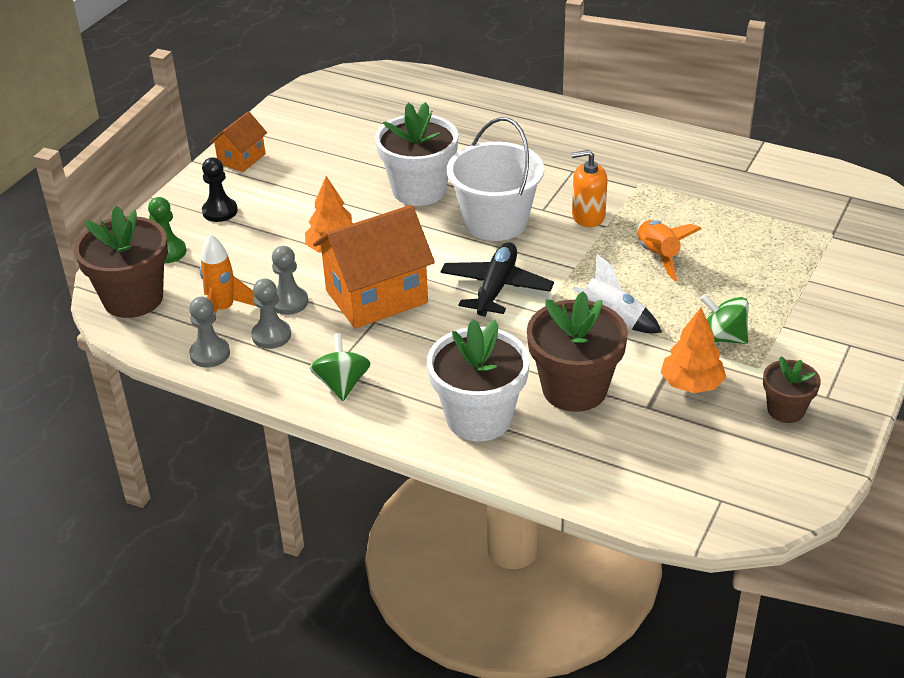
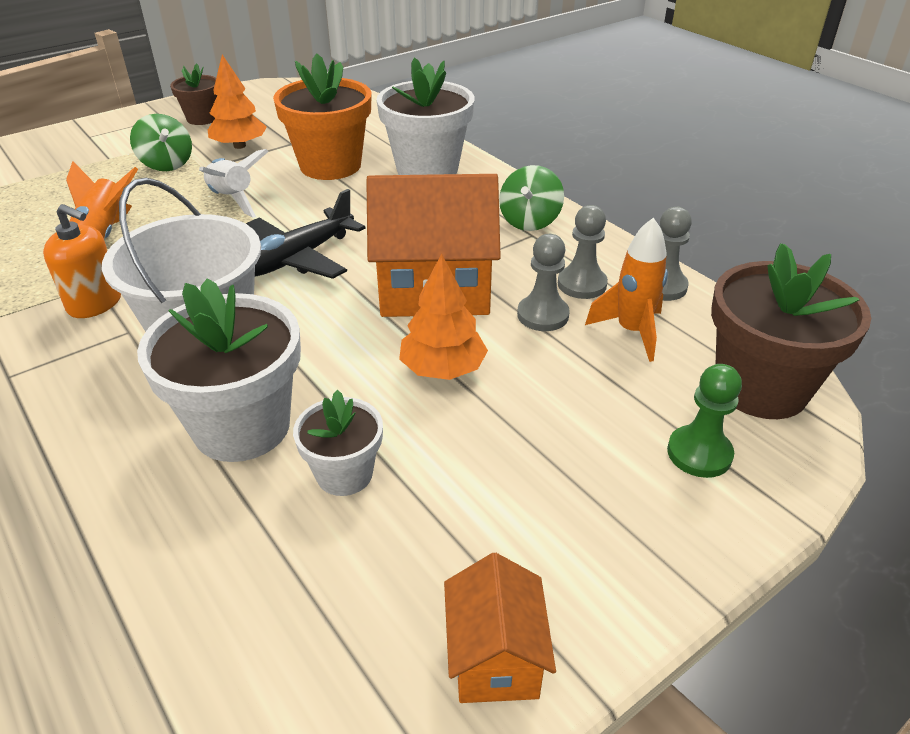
camera: 155 degrees left, 0 degrees up
(220, 211) = (589, 511): black pawn -> none
(241, 159) = (495, 657): orange house -> orange house turned 60 degrees counterclockwise
(348, 189) = (344, 474): none -> white flower pot
(574, 389) = (330, 165): brown flower pot -> orange flower pot

